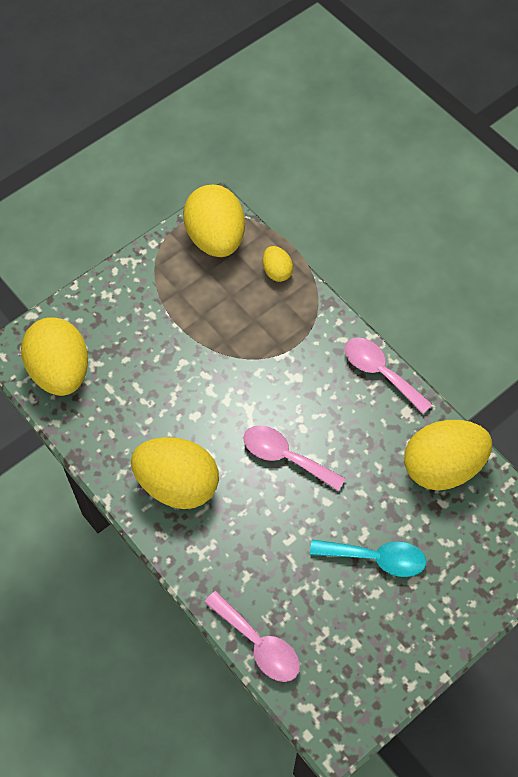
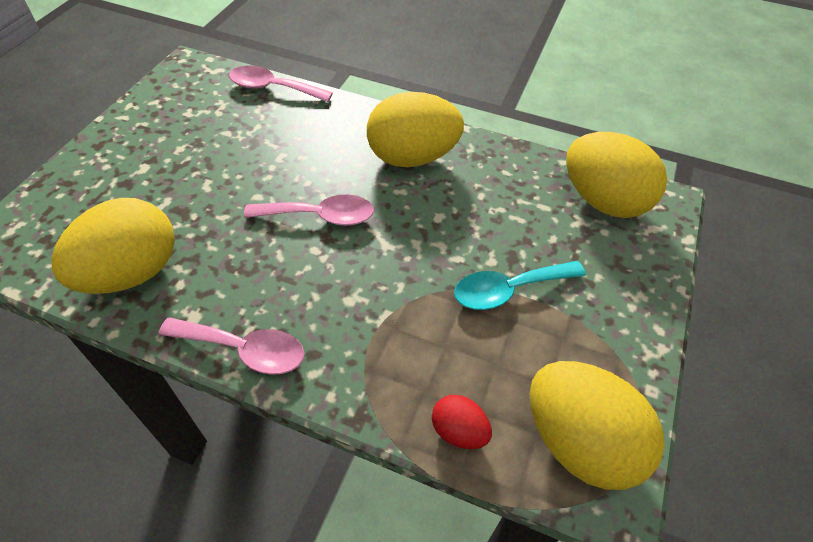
camera: 150 degrees right, 10 degrees down
(277, 271) = (459, 431): yellow egg -> red egg
(376, 558) = (187, 171): turquoise spoon -> turquoise spoon (508, 290)

